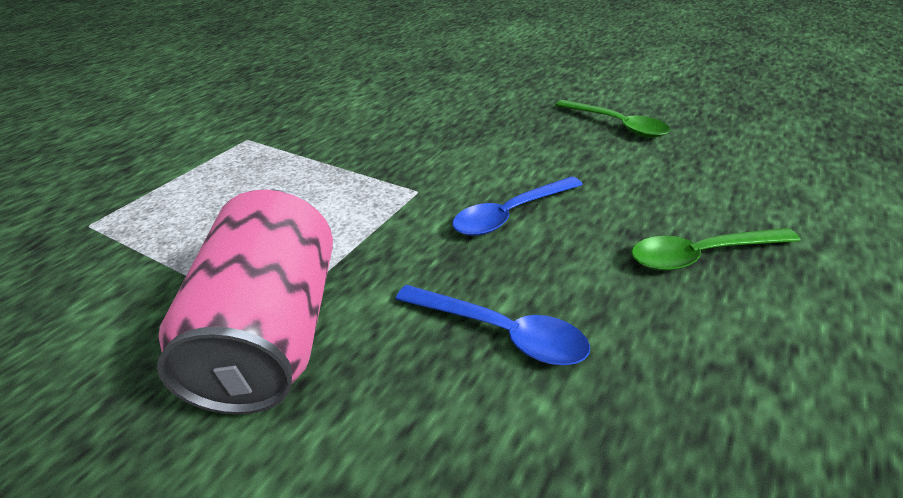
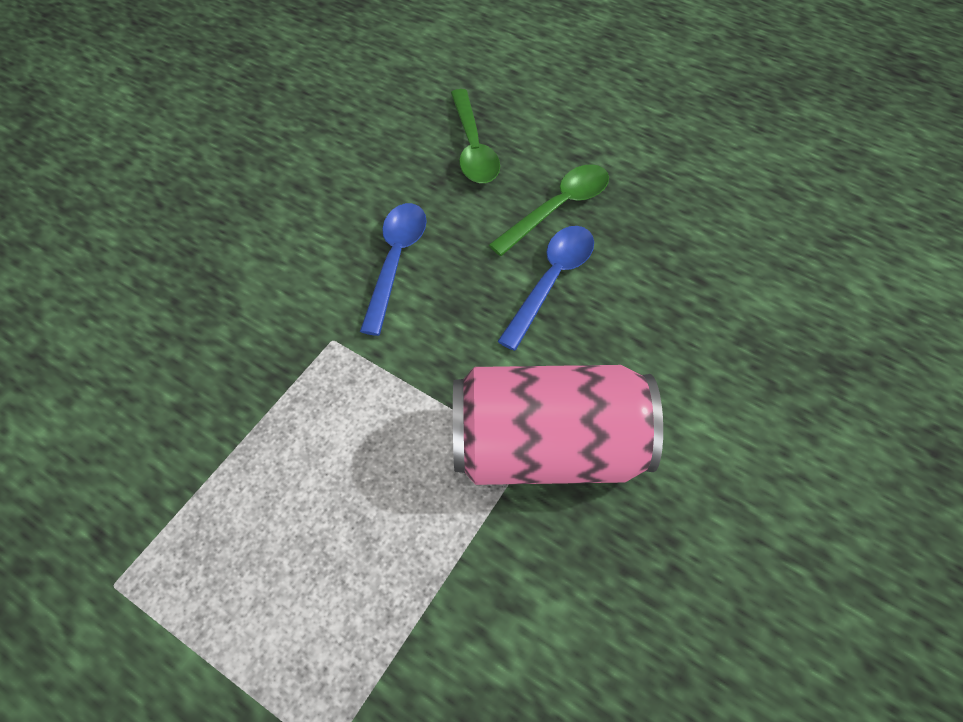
camera: 90 degrees left, 20 degrees up
(510, 215) = (396, 260): blue spoon -> blue spoon turned 135 degrees counterclockwise
(617, 125) = (240, 148): green spoon -> green spoon (558, 207)

